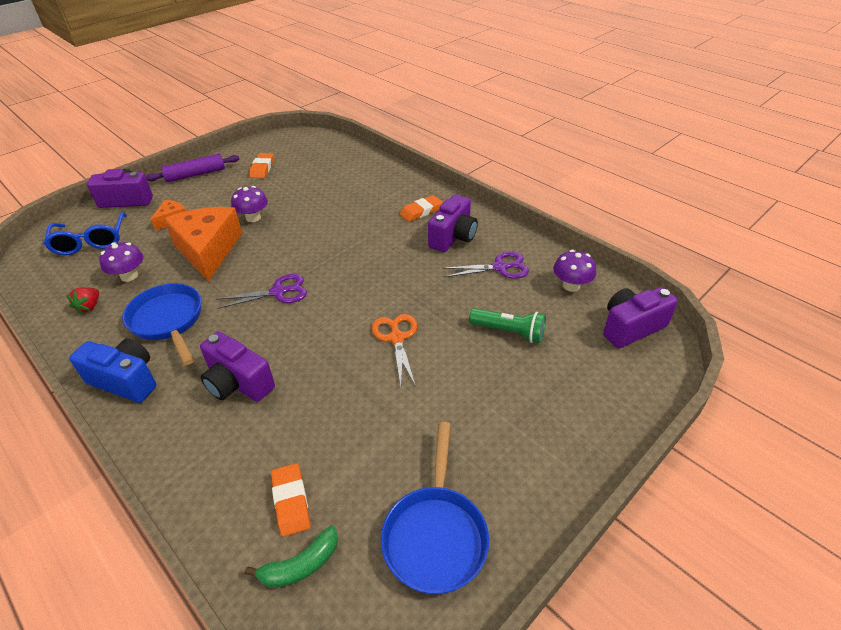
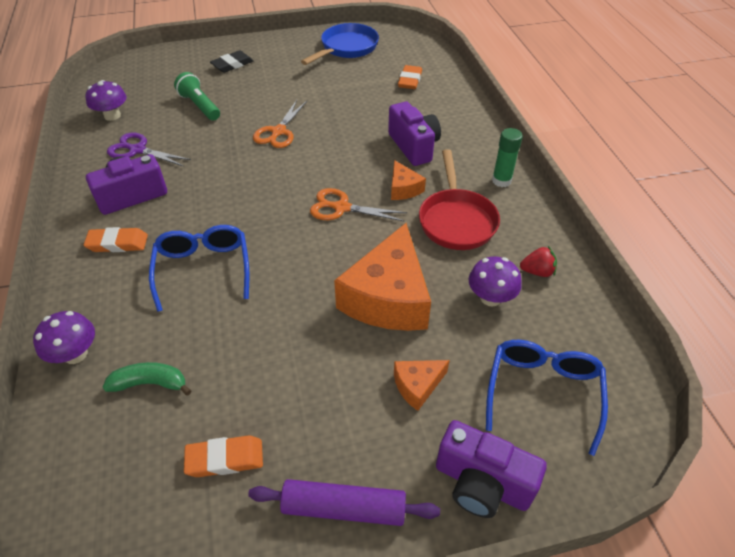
camera: 150 degrees left, 5 degrees up
(89, 307) = (537, 271): red strawberry -> red strawberry turned 45 degrees clockwise
(126, 381) = (501, 181): blue camera -> green glue stick
(168, 321) = (456, 220): blue pan -> red pan
(229, 330) = (403, 189): none -> orange cheese
(253, 218) = (308, 331): purple mushroom -> purple mushroom (75, 354)
(262, 168) = (225, 459): orange eraser -> orange eraser turned 45 degrees clockwise
(278, 292) = (341, 208): purple scissors -> orange scissors
(301, 565) = (417, 60): green banana -> green banana (150, 383)
(348, 220) = (203, 269): none -> blue glasses
(552, 408) = (232, 65): none -> black eraser
(631, 327) = (124, 79): purple camera -> none

